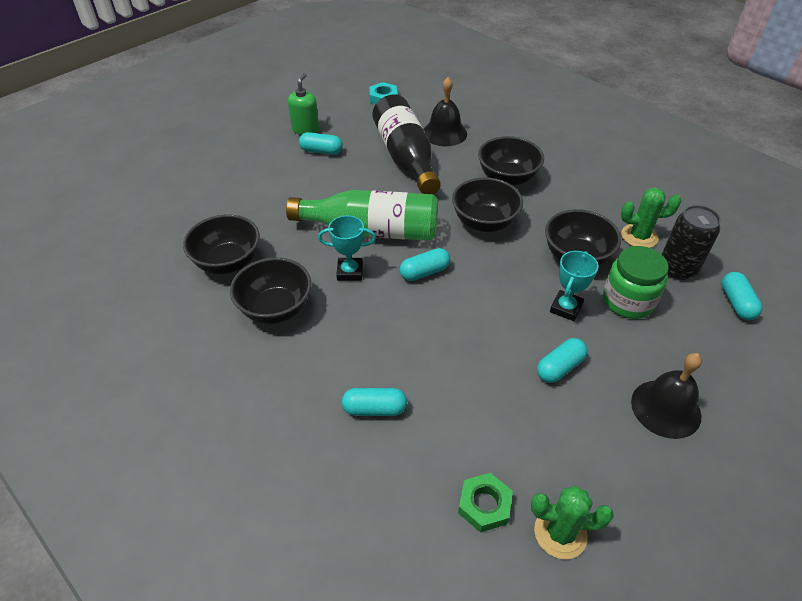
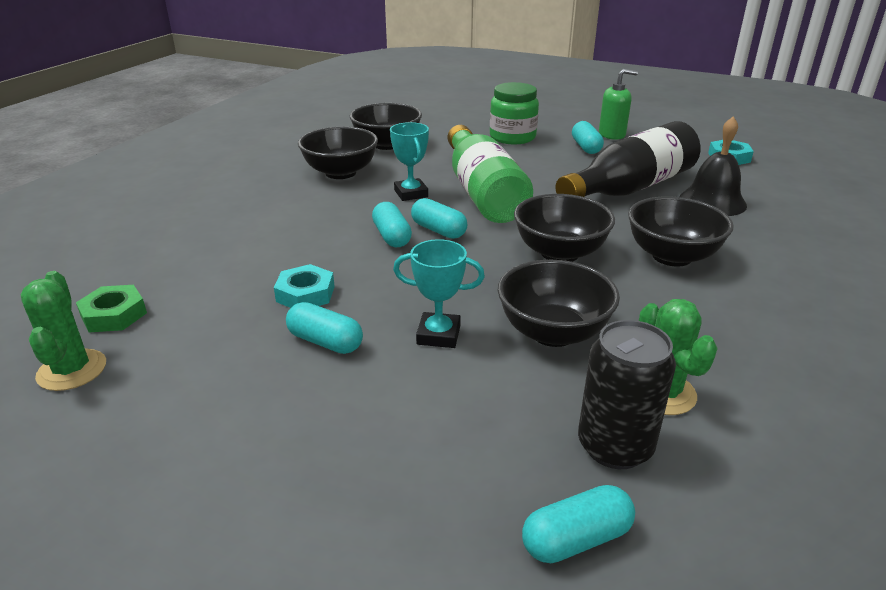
camera: 70 degrees right, 15 degrees down
(374, 409) = (231, 237): turquoise capsule -> turquoise capsule (392, 236)
(492, 369) = (305, 294): none -> turquoise nut
(628, 301) = (490, 392): green jar -> green jar (512, 137)
(666, 408) = (278, 449): black bell -> none

